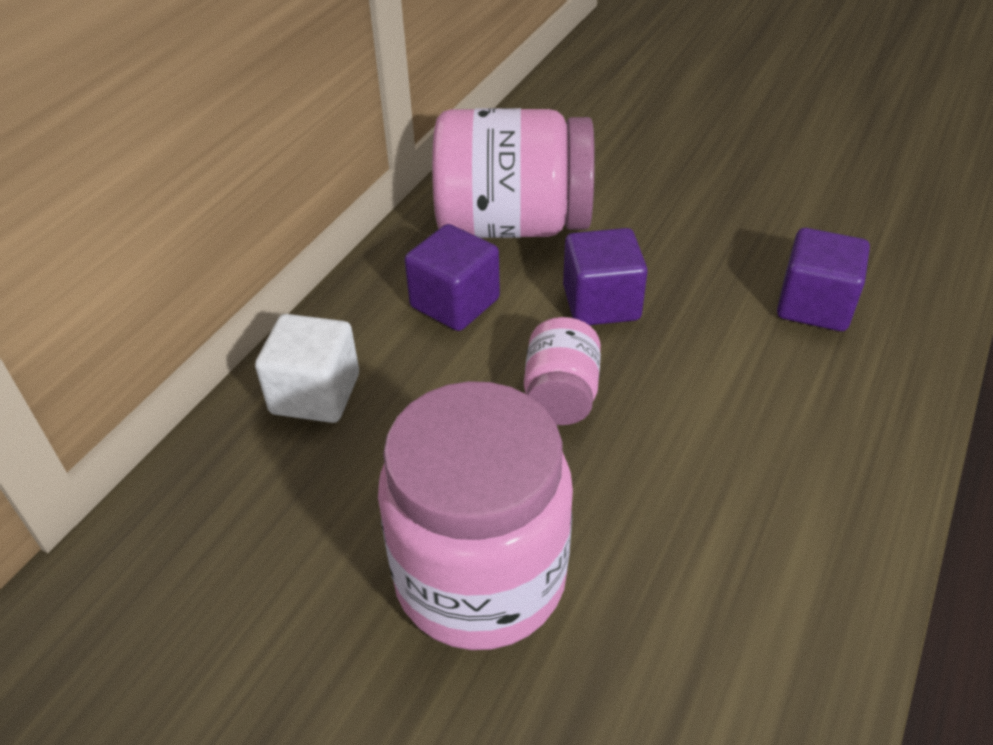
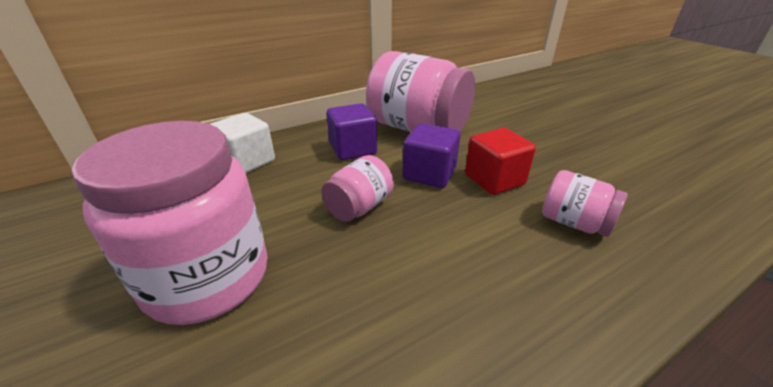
camera: 30 degrees right, 10 degrees down
(687, 278) = (494, 180): none -> red cube
(814, 305) = (574, 223): purple cube -> pink jar

